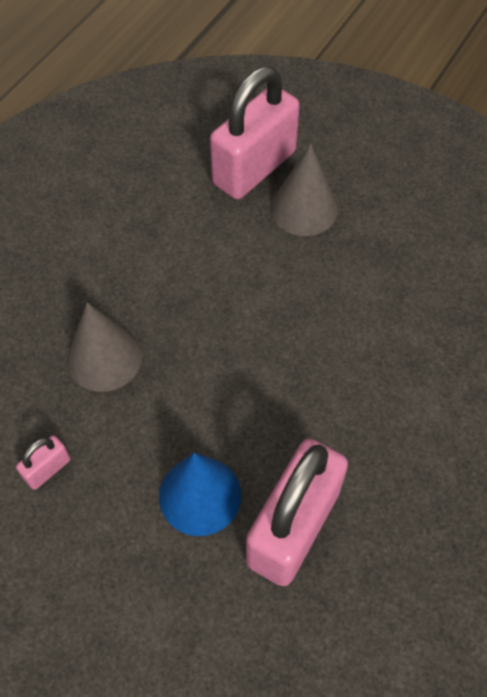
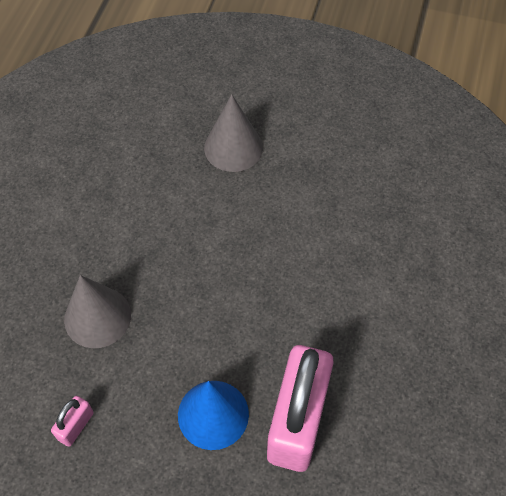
camera: 15 degrees left, 0 degrees up
(254, 168) = (181, 120): pink padlock -> none

